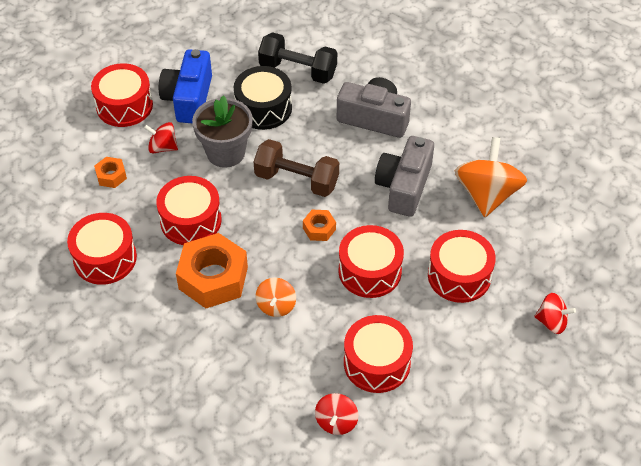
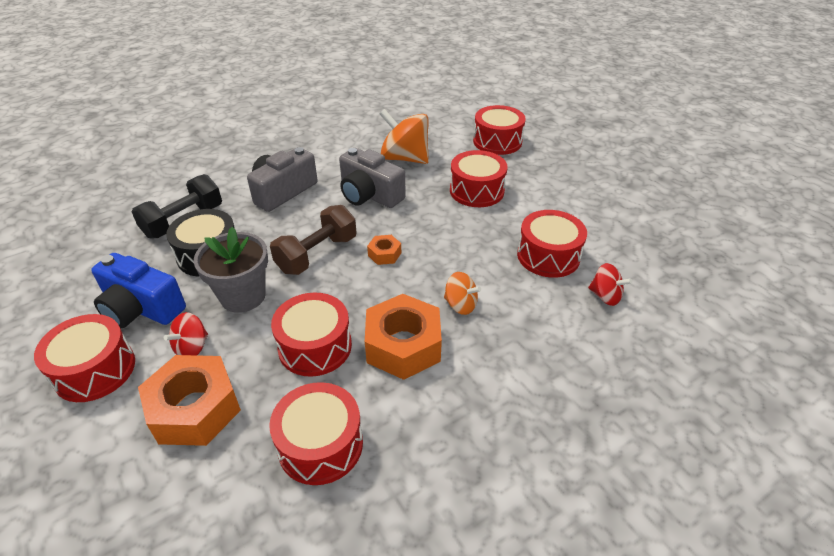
camera: 70 degrees left, 10 degrees down
(111, 176) = (195, 409): orange nut -> orange nut, size x2.11
(370, 271) = (449, 235): red drum -> red drum (497, 141)
(552, 322) = (537, 161): red spinning top -> none

